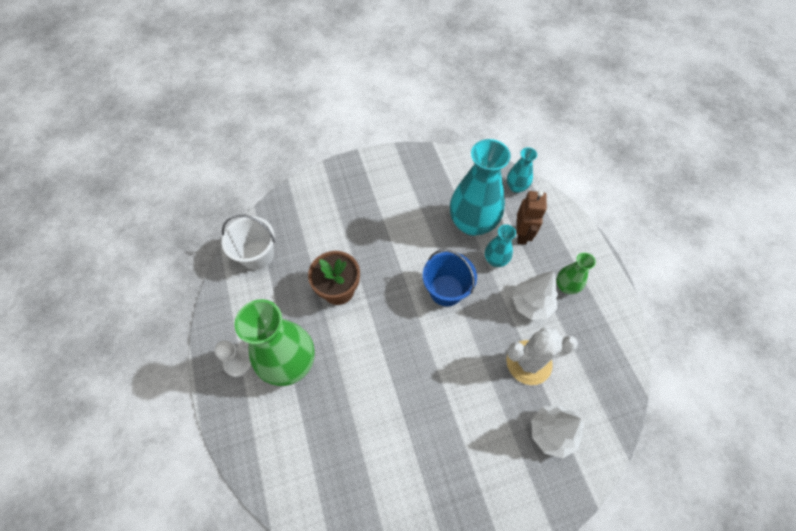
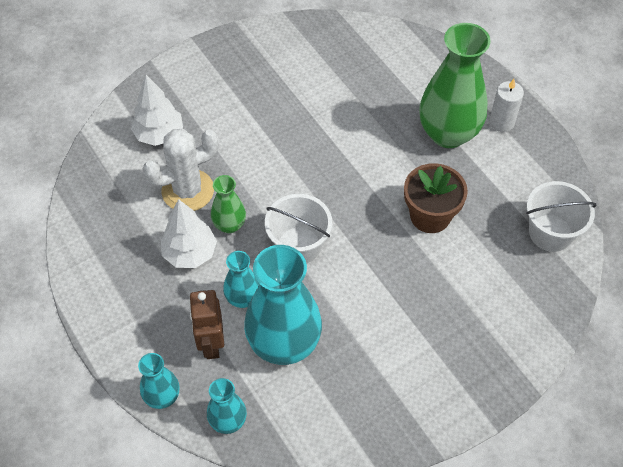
camera: 165 degrees right, 5 degrees down
(238, 362) = (501, 122): white pawn -> white candle
(446, 290) = (299, 245): blue bucket -> white bucket
(557, 209) = (162, 397): none -> turquoise vase
(566, 286) = (147, 285): green vase -> green vase (229, 225)

